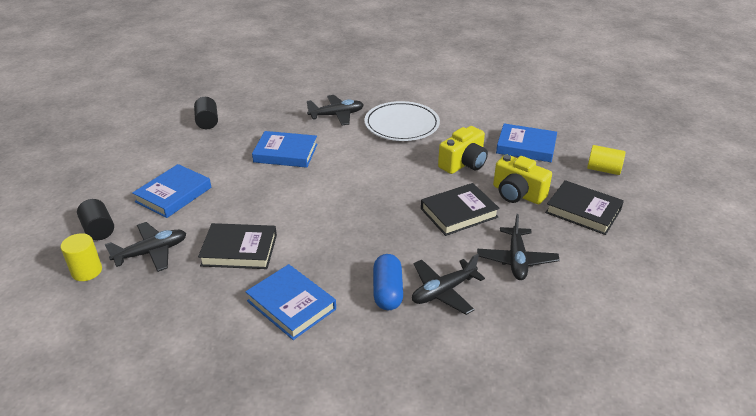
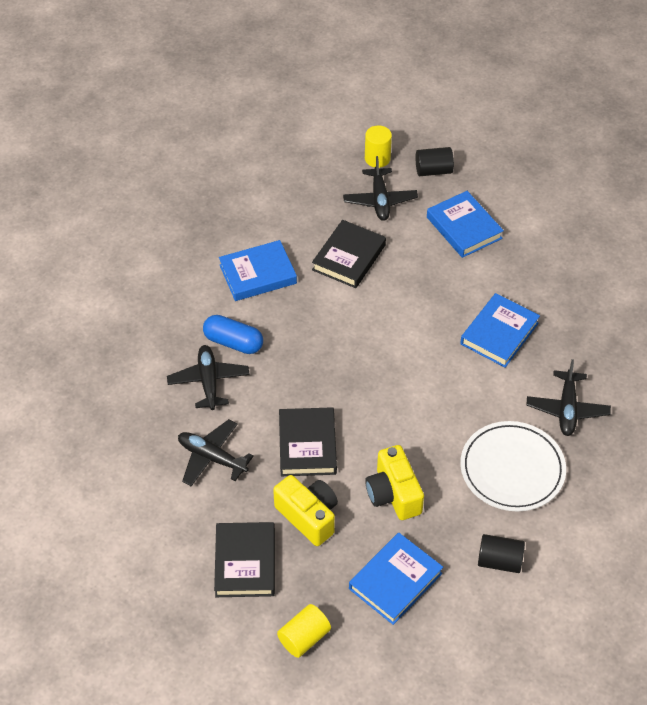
camera: 115 degrees right, 15 degrees up
(207, 122) = (604, 280): black cylinder -> black cylinder (499, 561)
(517, 194) = (308, 516): yellow camera -> yellow camera turned 75 degrees clockwise
(583, 211) = (245, 562): black book -> black book turned 60 degrees counterclockwise

